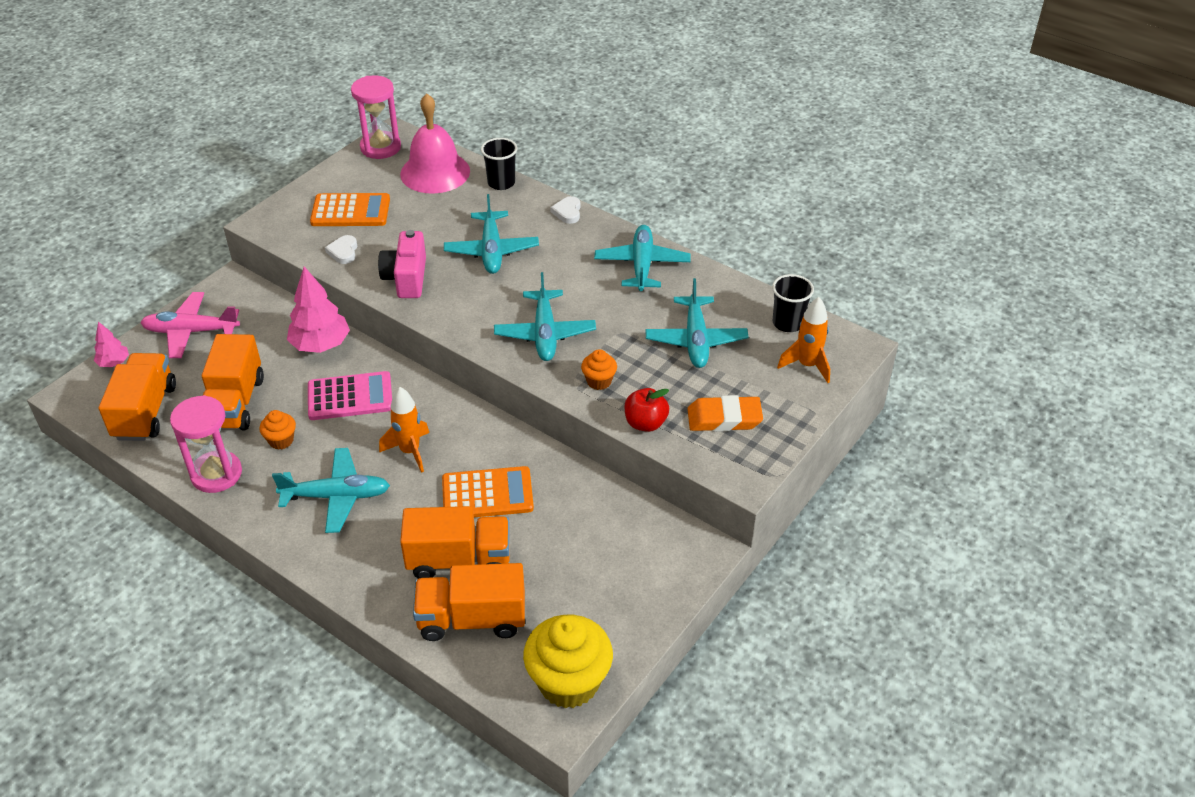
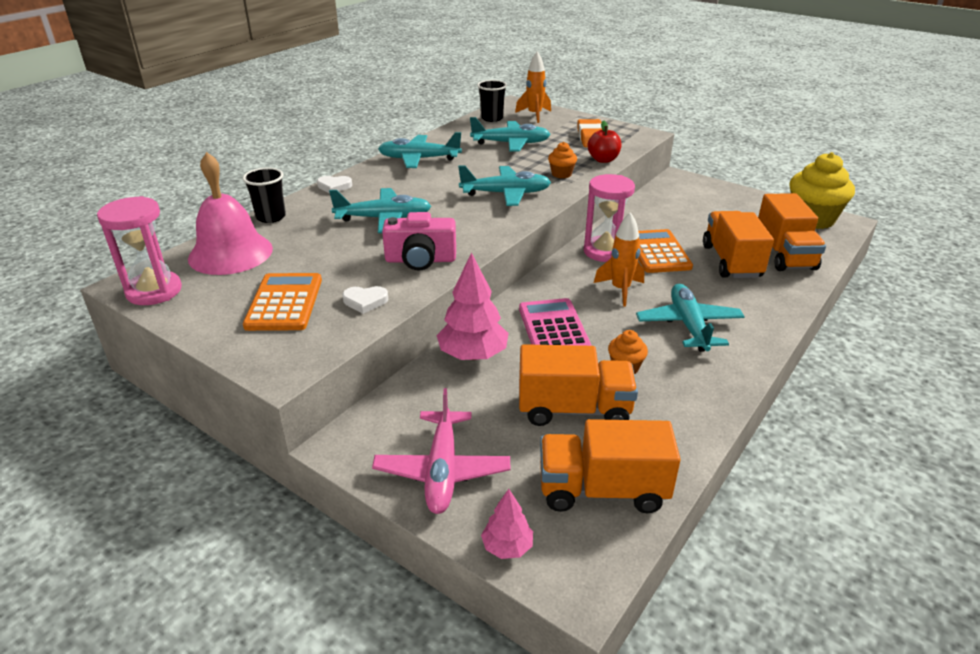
camera: 90 degrees left, 10 degrees down
(216, 474) = (687, 408): pink hourglass -> pink hourglass (604, 251)

